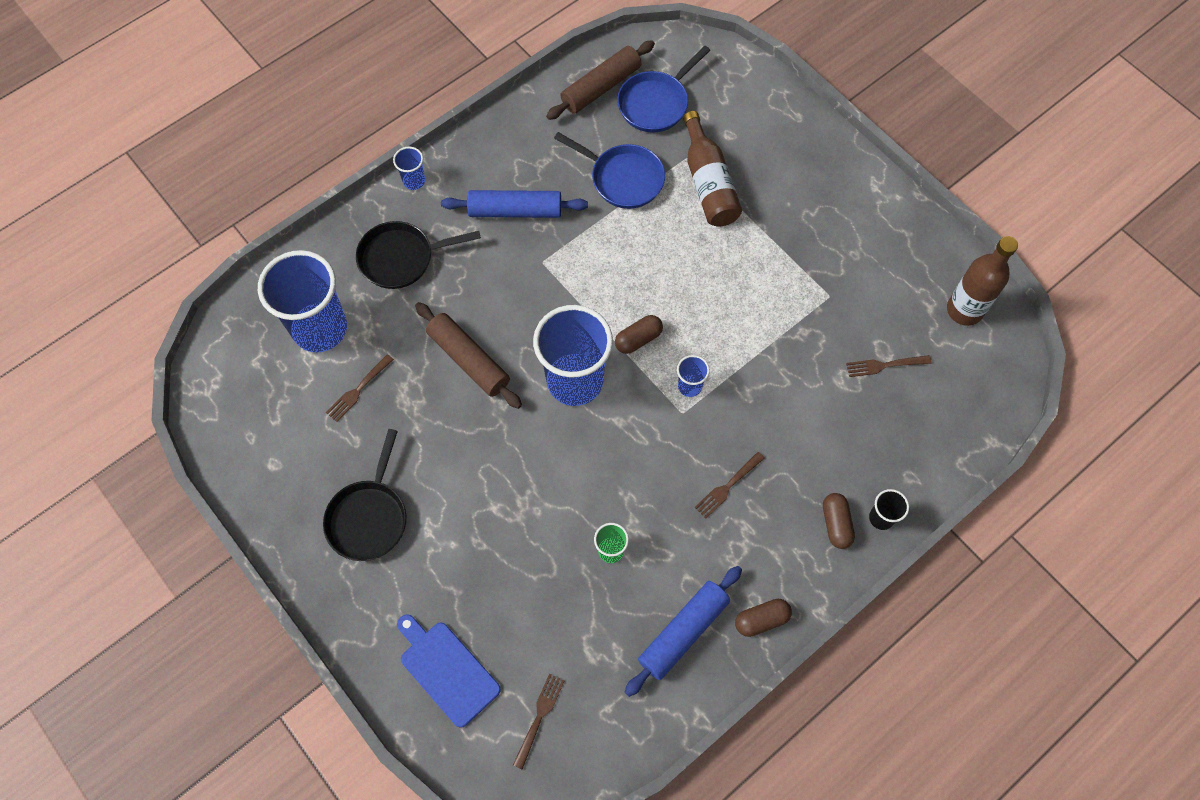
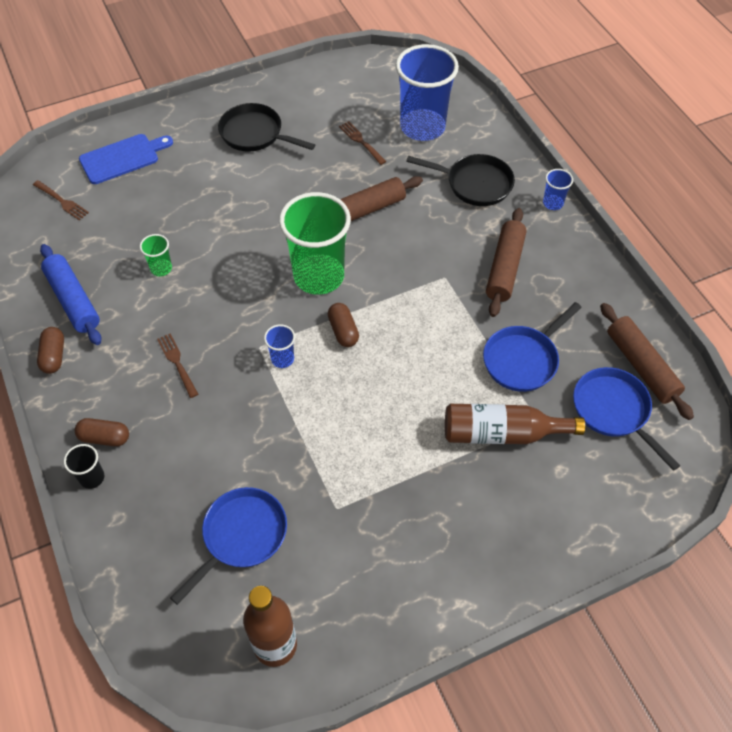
camera: 105 degrees right, 10 degrees down
(401, 258) = (474, 184): black pan -> black pan turned 105 degrees clockwise
(515, 211) = (504, 268): blue rolling pin -> brown rolling pin
(575, 381) = (319, 276): blue cup -> green cup
(885, 365) = (241, 536): brown fork -> blue pan

